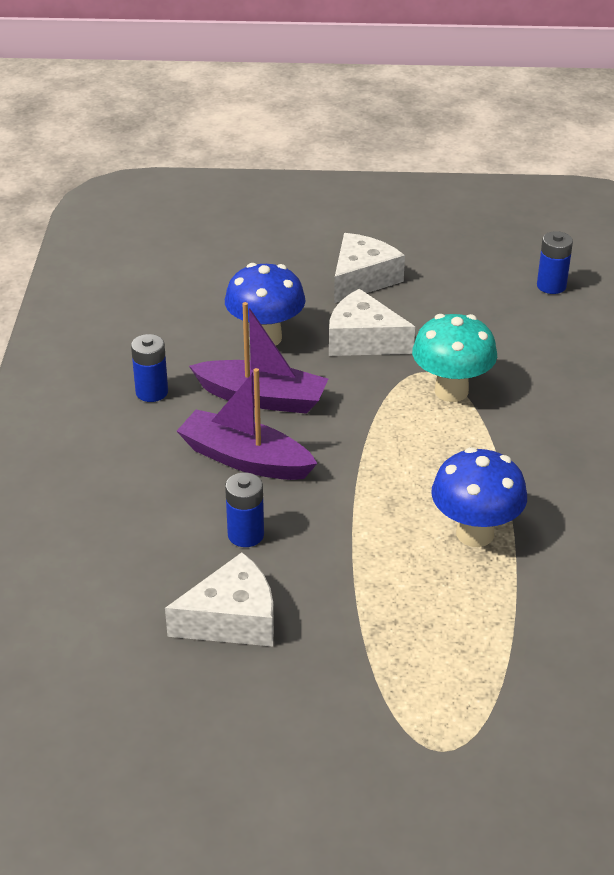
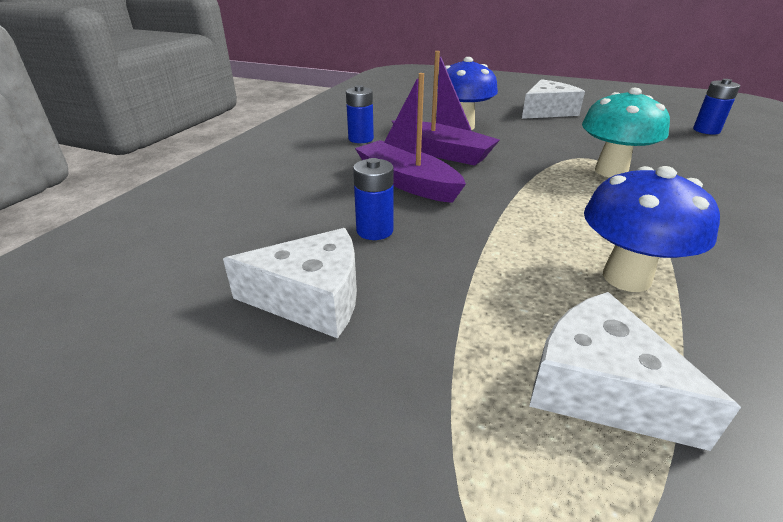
camera: 20 degrees right, 5 degrees down
(363, 340) = (538, 136): white cheese -> white cheese (600, 387)

